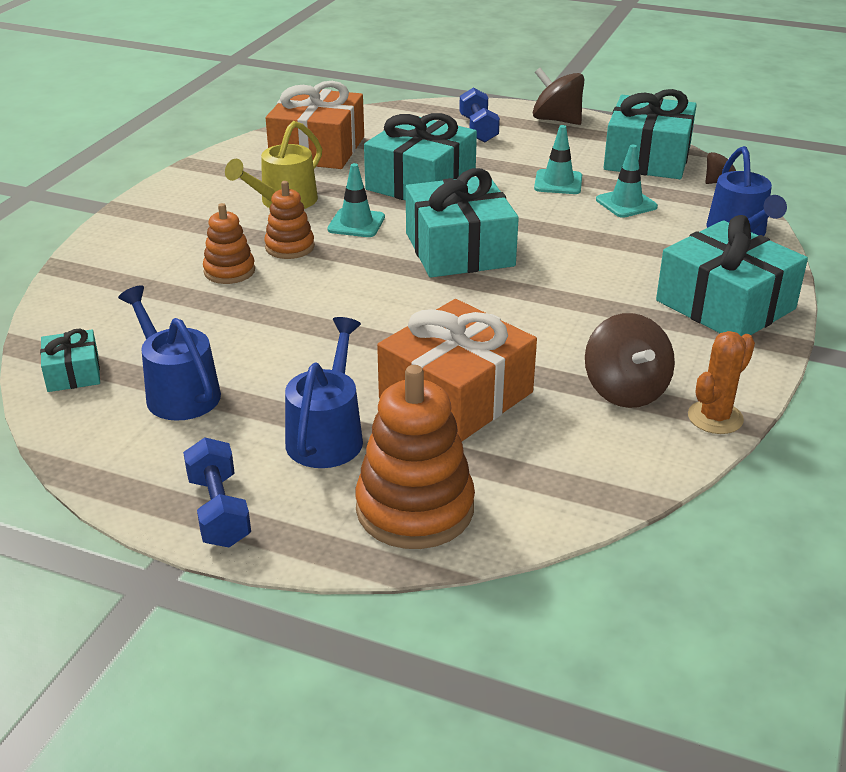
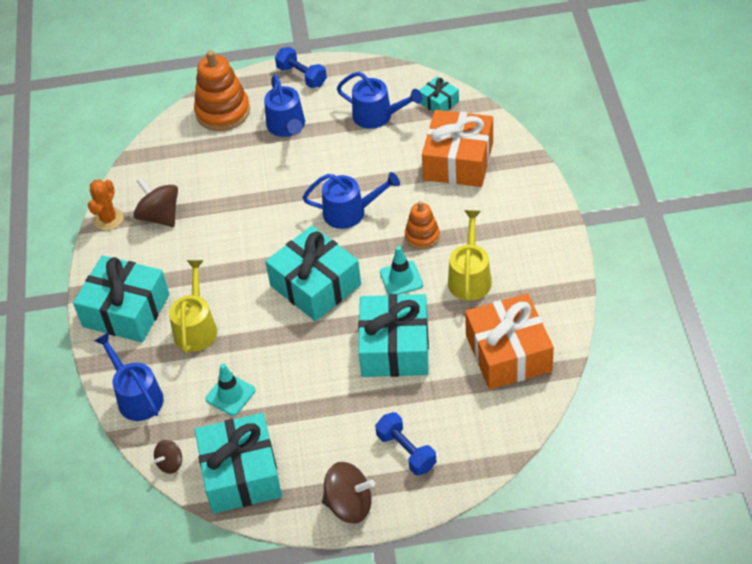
camera: 155 degrees right, 15 degrees up
(229, 271) = (437, 199): orange stacking toy -> none
(348, 297) = (350, 212): none -> blue watering can
(456, 395) = (243, 174): orange gift -> orange gift (458, 161)
(558, 182) = (294, 399): turquoise traffic cone -> none
(636, 261) = (196, 328): none -> yellow watering can

